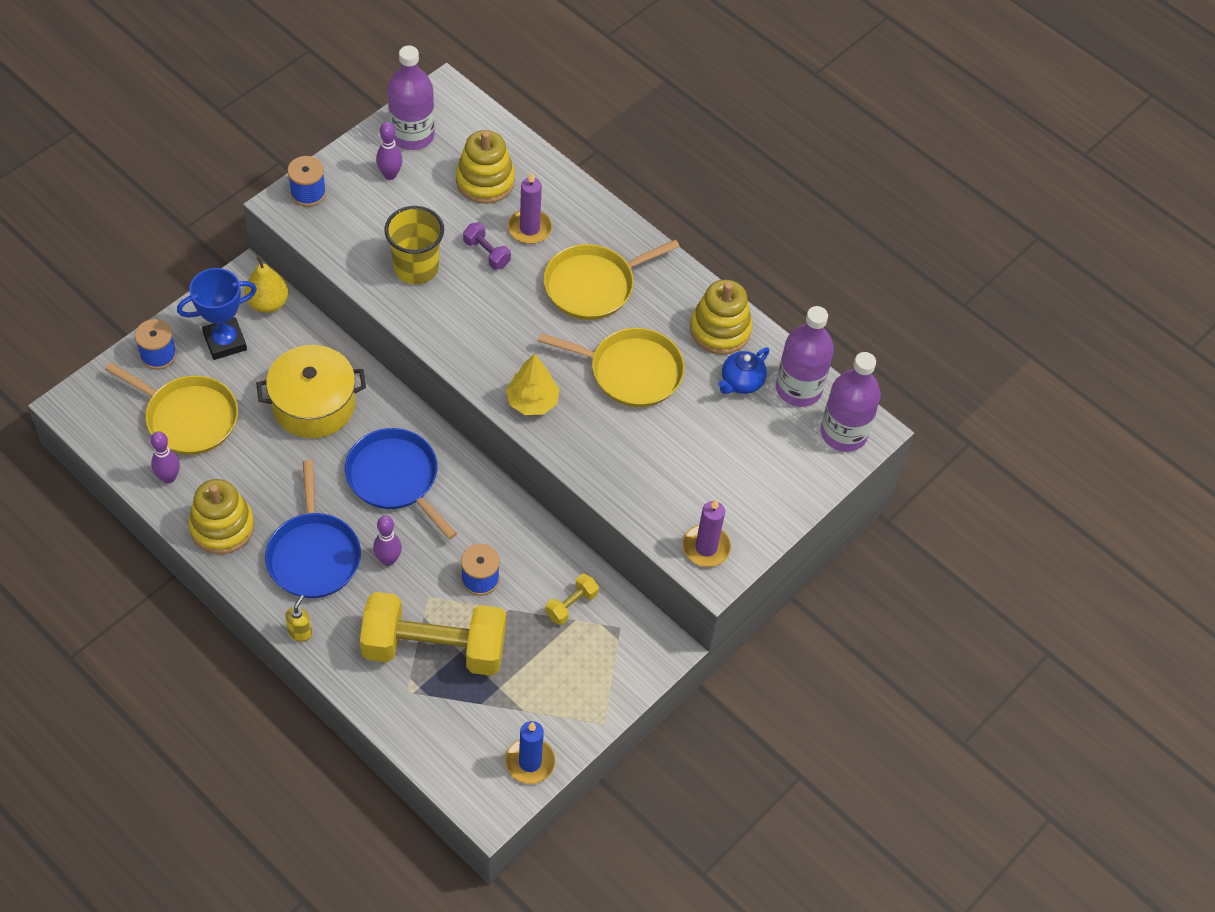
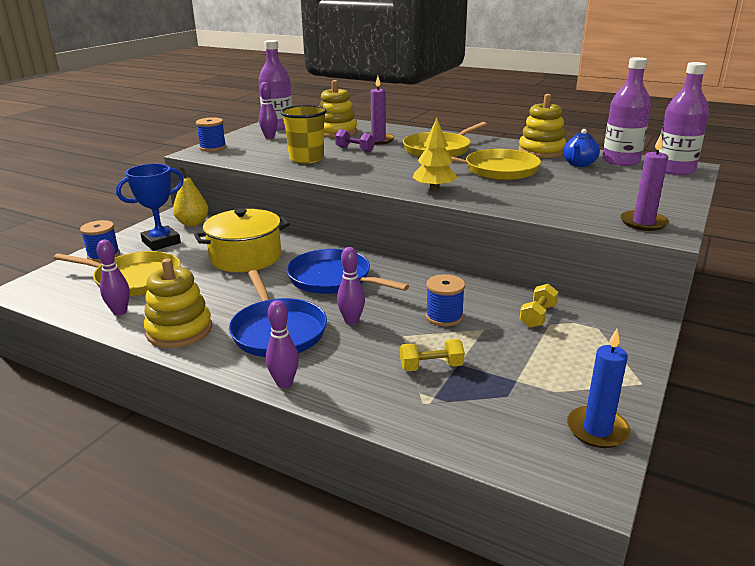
camera: 10 degrees left, 30 degrees down
(300, 632) = (284, 383): yellow soap dispenser -> purple bowling pin
(434, 649) = (431, 367): yellow dumbbell -> yellow dumbbell, size x0.40

